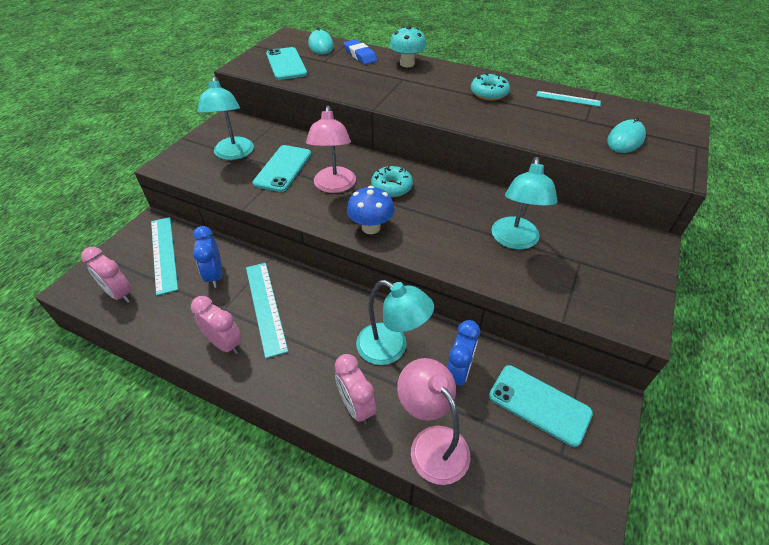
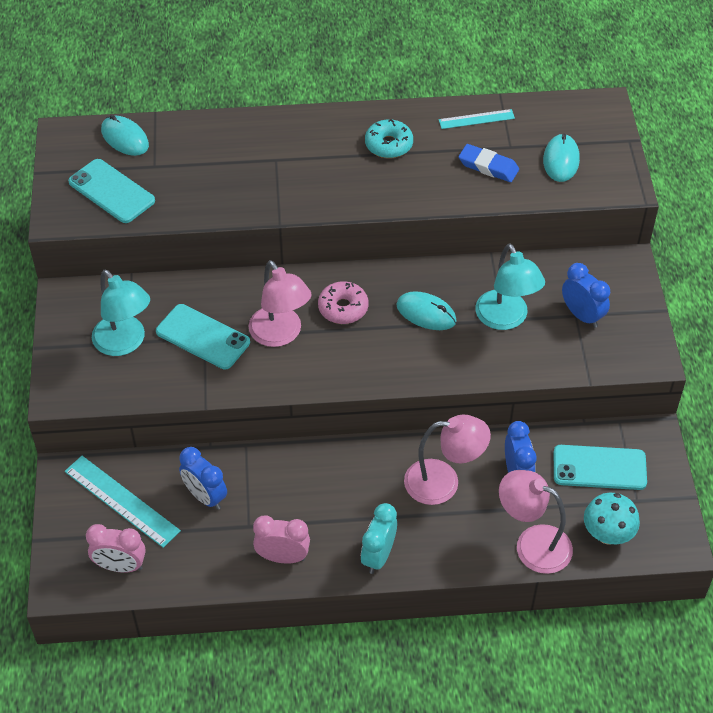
camera: 30 degrees left, 5 degrees up
(265, 307) = (290, 502): turquoise ruler -> none
(283, 168) = (203, 337): turquoise phone -> turquoise phone turned 45 degrees counterclockwise
(294, 381) = (378, 556): none -> turquoise clock
(356, 406) = (450, 548): pink clock -> none
(360, 55) = (191, 137): blue eraser -> blue eraser (488, 166)
(371, 227) = (359, 368): blue mushroom -> none
(391, 187) = (343, 308): turquoise donut -> pink donut
(391, 349) = (443, 482): turquoise lamp -> pink lamp
(407, 64) = (261, 130): turquoise mushroom -> turquoise mushroom (607, 534)
(451, 213) = (426, 313): none -> turquoise mouse
(586, 264) = (582, 315): none -> blue clock

